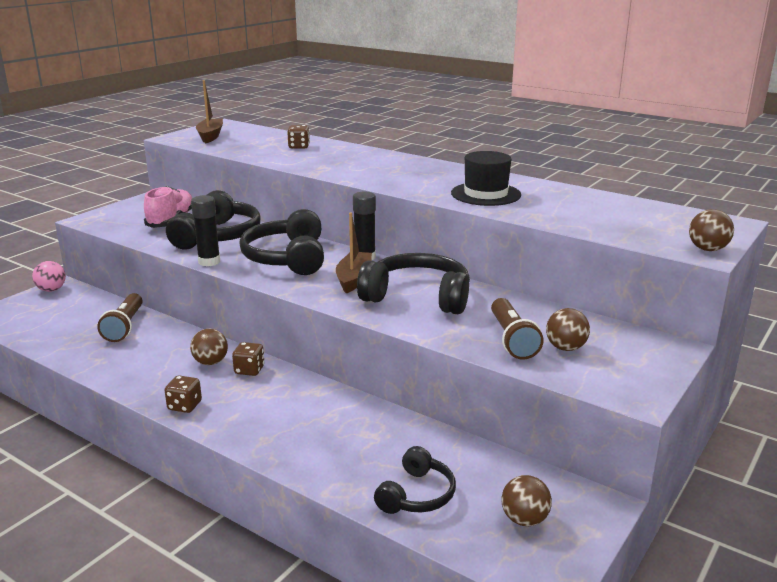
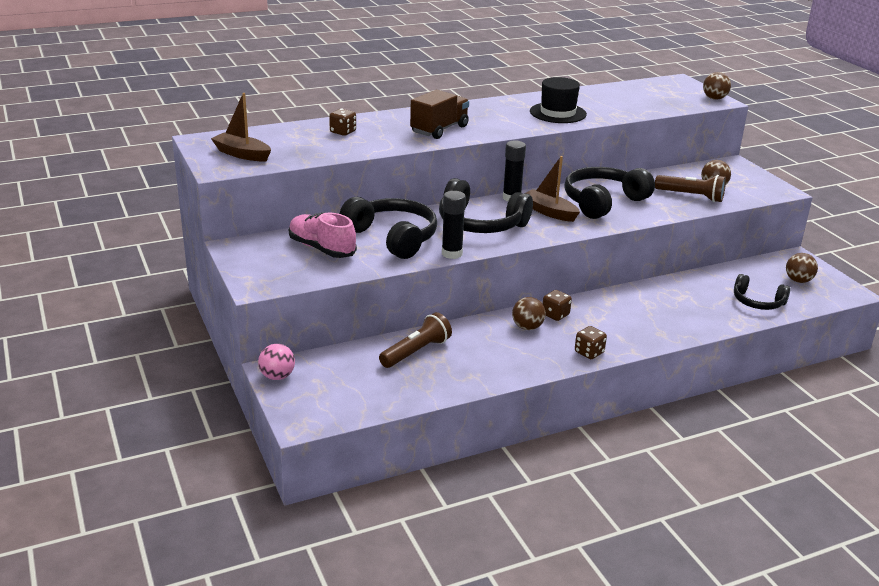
camera: 60 degrees left, 5 degrees up
(124, 326) = (416, 352): brown flashlight -> brown flashlight turned 75 degrees counterclockwise
(356, 168) = (439, 129): none -> brown truck
(416, 495) = (757, 302): black headphones -> black headphones turned 150 degrees clockwise

